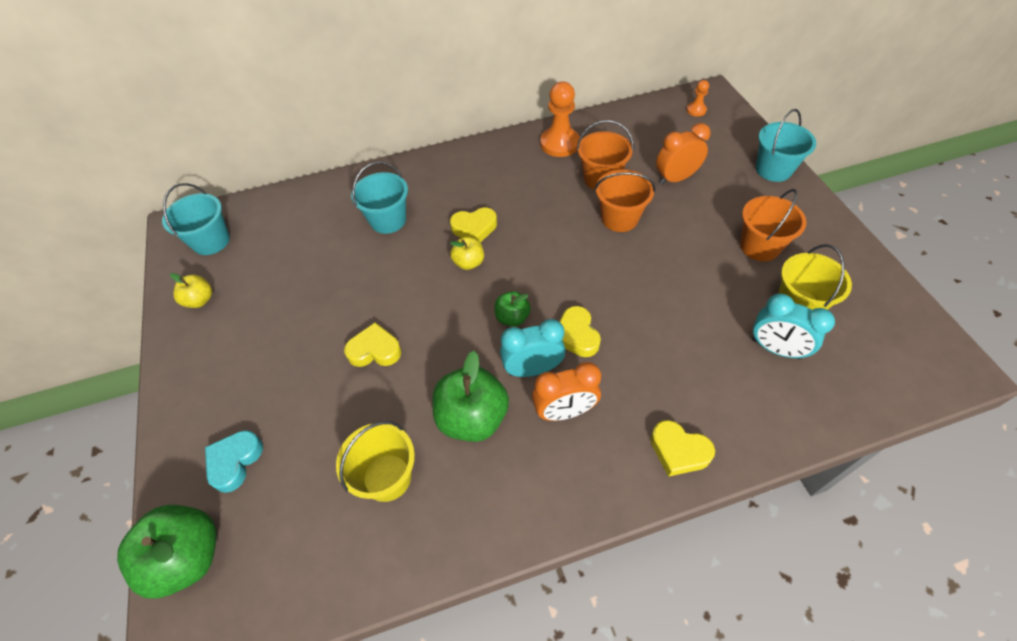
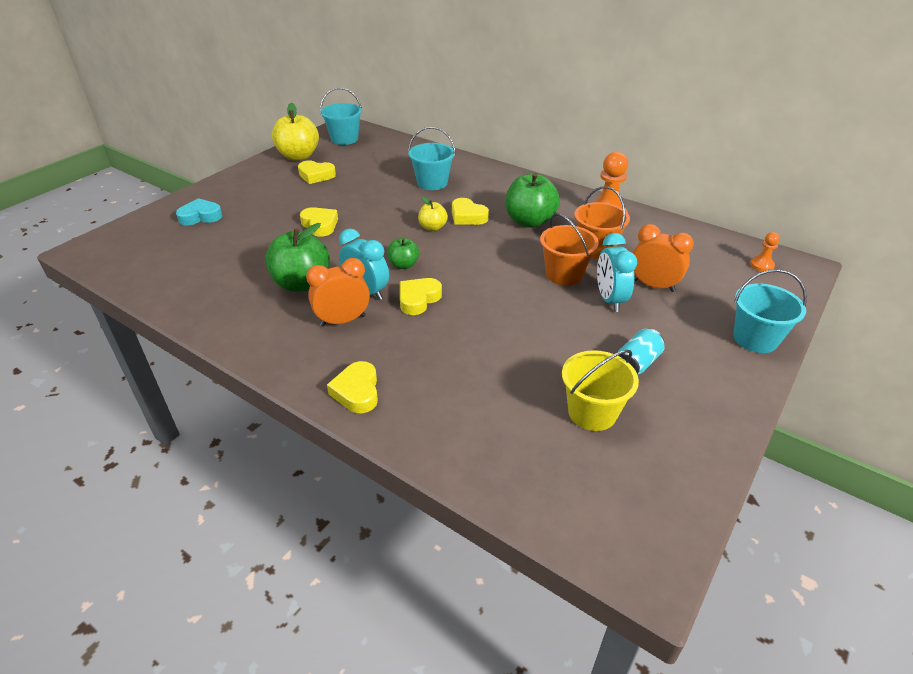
camera: 50 degrees right, 15 degrees down
(188, 557) = (132, 231): green apple -> green apple (529, 221)
(200, 300) = (298, 156): yellow apple -> yellow apple, size x1.85
(265, 305) = (316, 175): none -> yellow heart
(387, 477) = (229, 270): yellow bucket -> none
(564, 411) = (343, 321): orange clock -> orange clock turned 120 degrees clockwise
(759, 246) = (637, 363): orange bucket -> turquoise can
(775, 349) = (521, 414): turquoise clock -> turquoise clock (609, 300)

